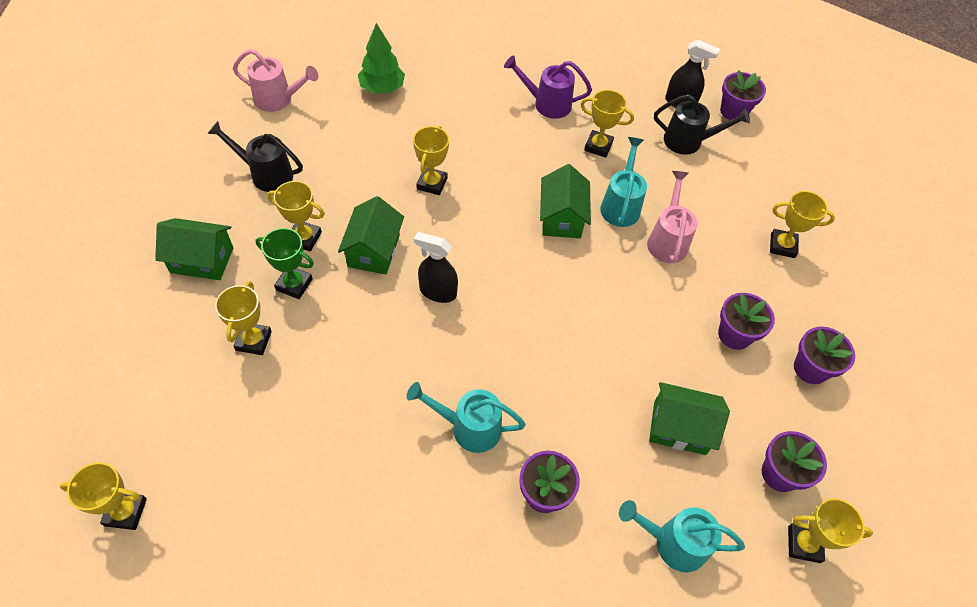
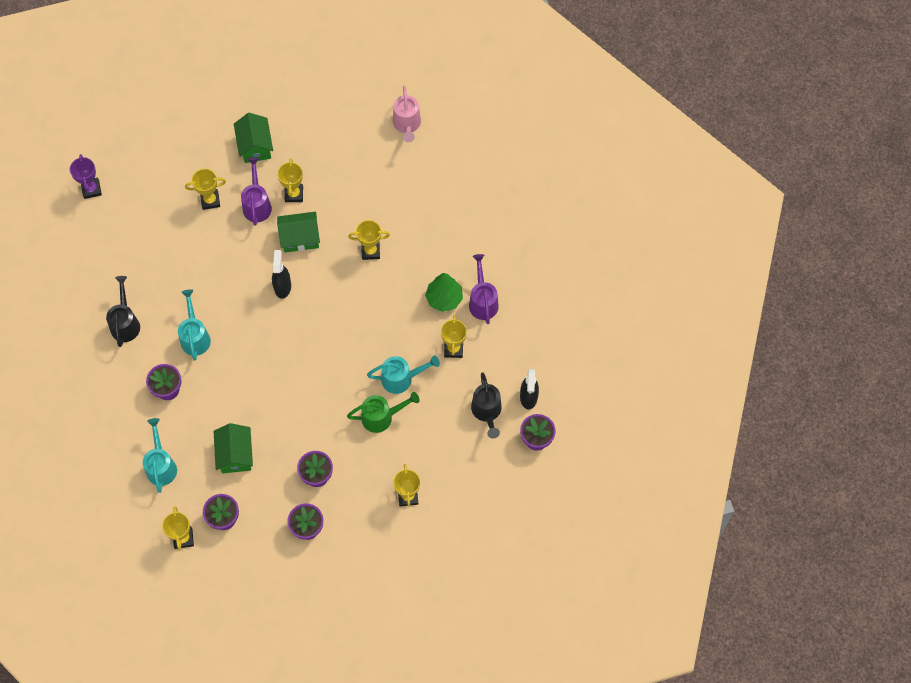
camera: 75 degrees right, 10 degrees up
(125, 512) = (91, 189): yellow trophy -> purple trophy
(266, 174) = (336, 148): black watering can -> black watering can (125, 323)
(294, 284) = (257, 204): green trophy -> purple watering can
(382, 88) = (448, 185): green tree -> green tree (444, 298)
(561, 218) = (374, 343): green house -> none
(667, 240) = (382, 417): pink watering can -> green watering can

